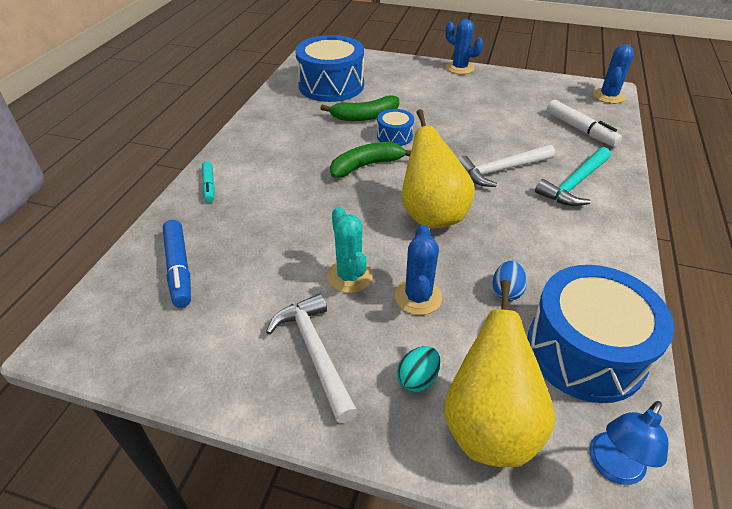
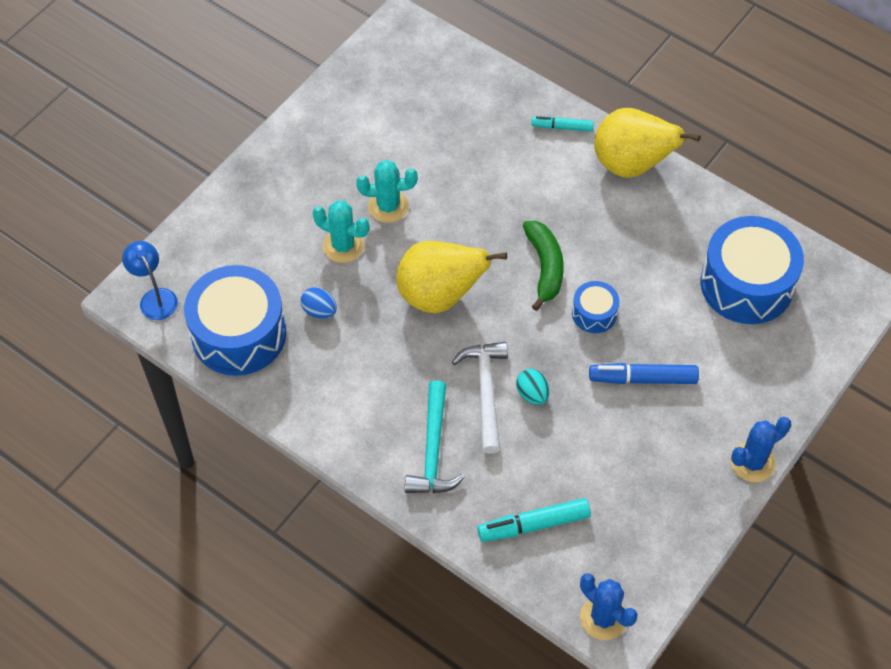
camera: 110 degrees right, 15 degrees up
(179, 268) = (450, 94): blue marker -> blue marker (642, 379)
(315, 352) = (322, 164): white hammer -> none
(365, 116) = (651, 297): green banana -> none
(417, 379) = (270, 218): turquoise egg -> turquoise egg (532, 394)
(418, 297) = (343, 246): blue cactus -> turquoise cactus
(489, 425) = (216, 244): yellow pear -> yellow pear (631, 165)
(574, 184) = (433, 450): turquoise hammer -> turquoise hammer turned 150 degrees counterclockwise
(580, 130) = (533, 525): white marker -> turquoise marker

